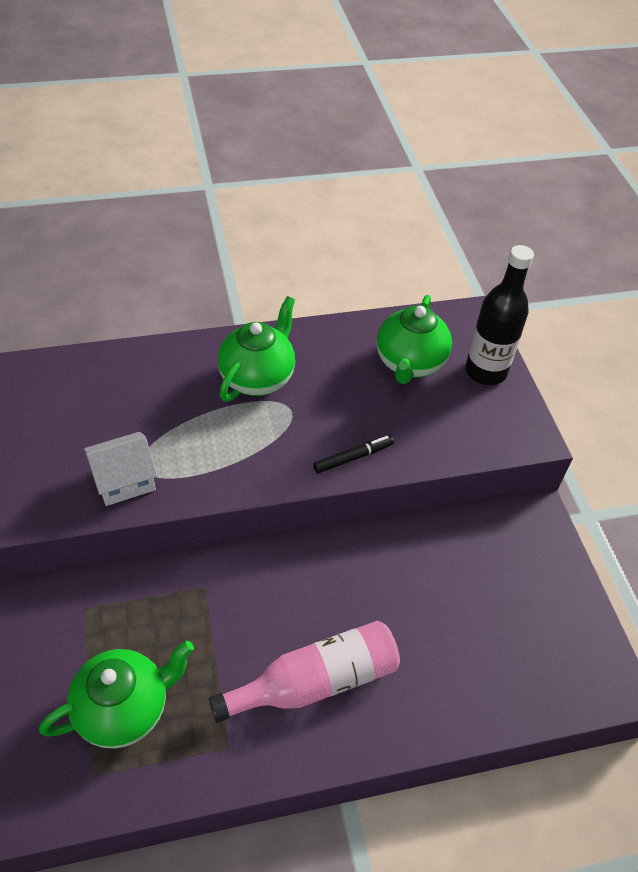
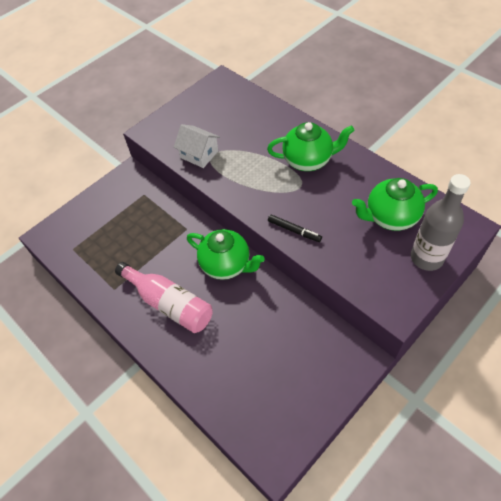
camera: 65 degrees right, 5 degrees up
(125, 708) = (107, 240): green teapot -> green teapot (226, 265)
(485, 371) = (426, 258): black bottle -> grey bottle

